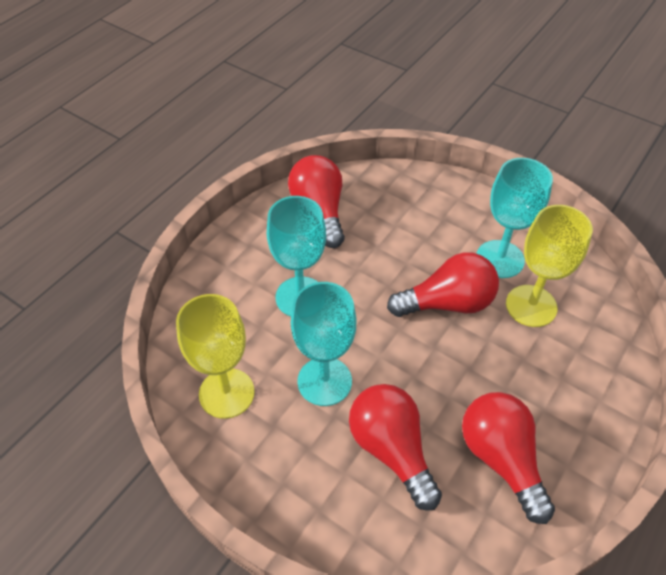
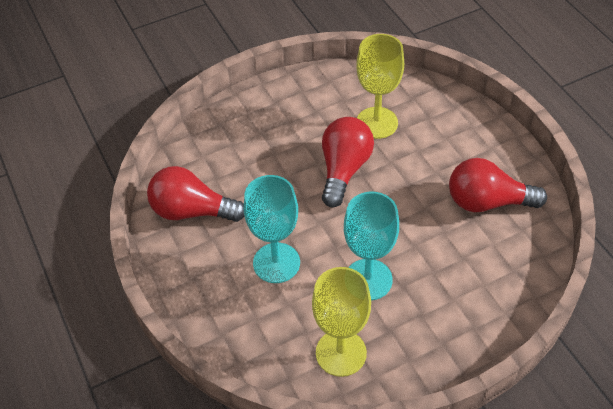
camera: 60 degrees left, 0 degrees up
(391, 449) = (449, 262): red light bulb -> none
(500, 259) = (324, 118): turquoise goblet -> none

